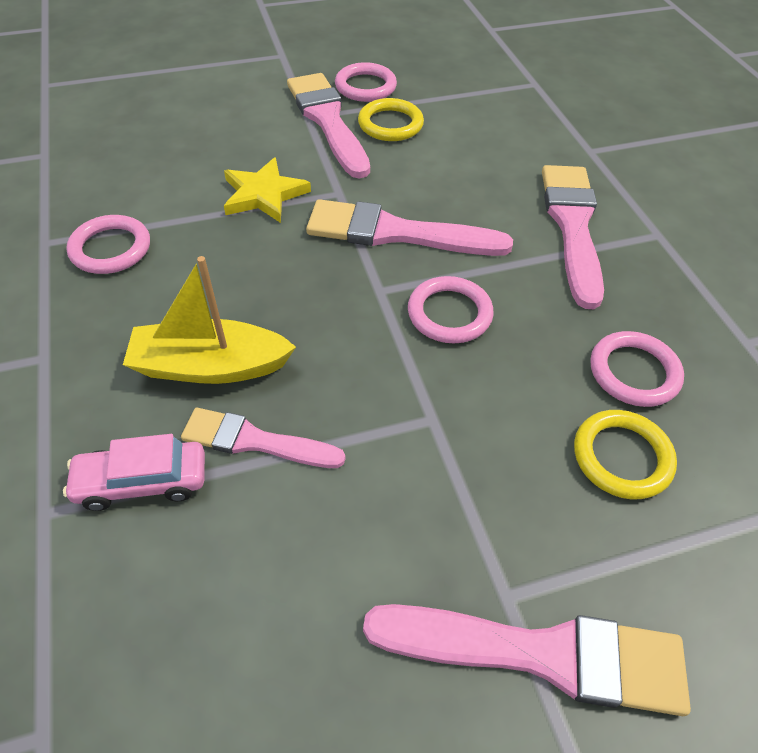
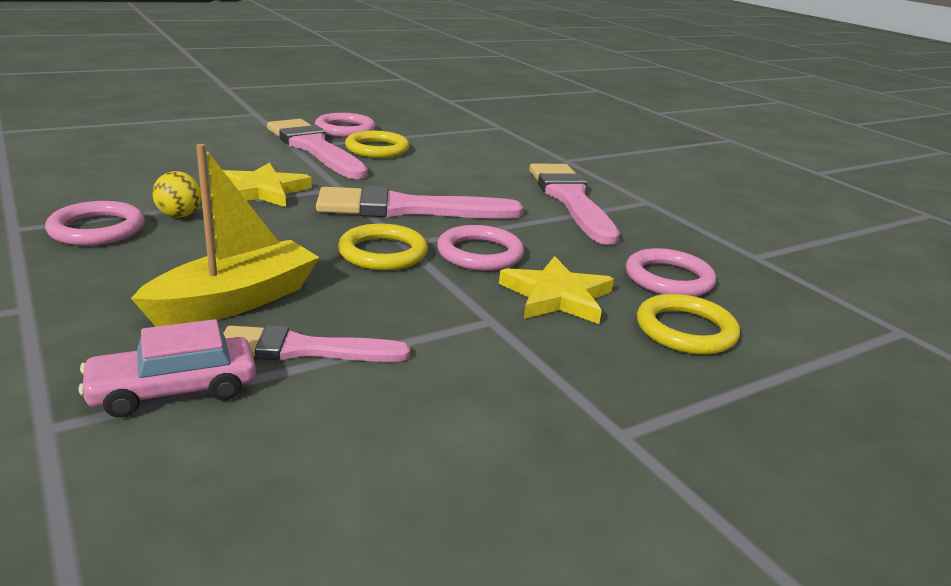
camera: 15 degrees left, 25 degrees down
(183, 231) = (179, 215): none -> yellow ball
(210, 366) = (235, 301): yellow boat -> yellow boat turned 150 degrees clockwise
(355, 305) = (383, 253): none -> yellow ring
(506, 389) = (556, 296): none -> yellow star
(541, 654) = (677, 471): pink brush -> none

